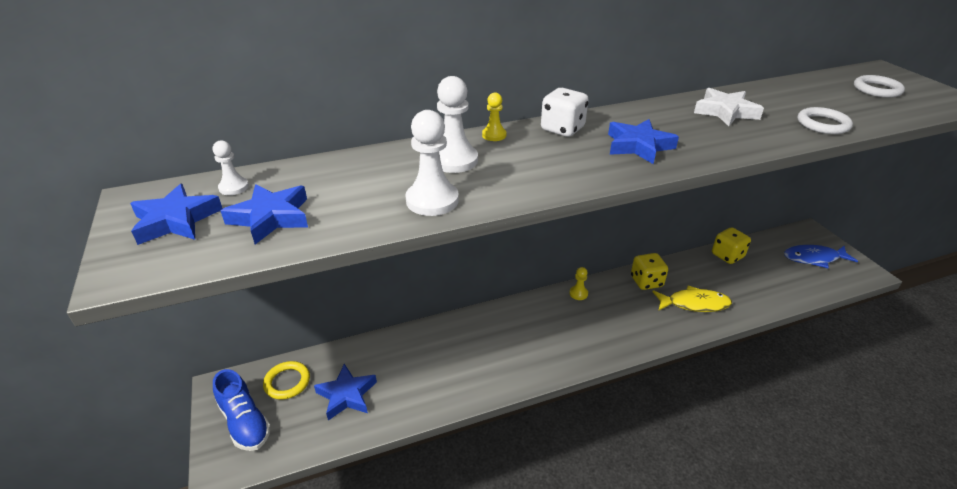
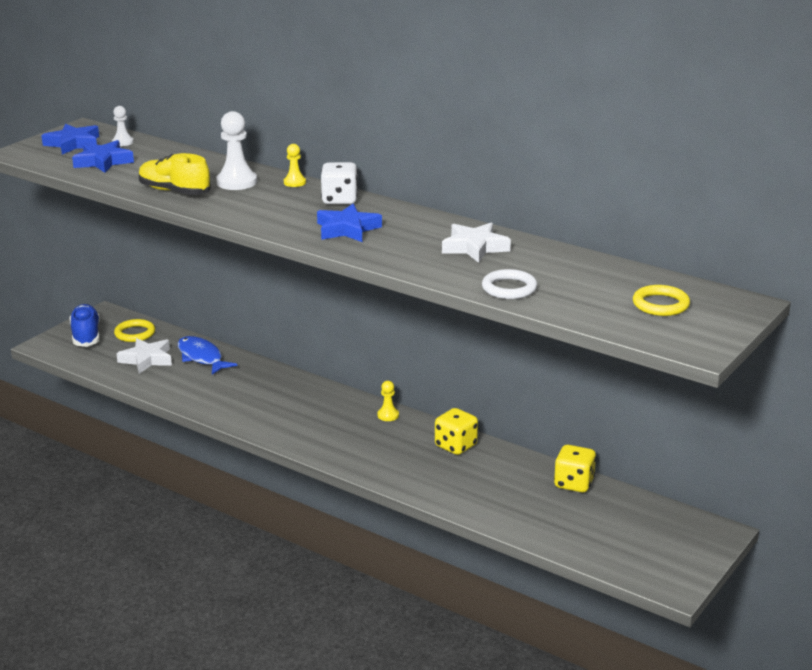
camera: 55 degrees right, 10 degrees down
(245, 422) = (86, 335): blue shoe -> blue shoe turned 150 degrees clockwise
(346, 395) = (147, 359): blue star -> white star
(432, 200) = (174, 191): white pawn -> yellow shoe
(694, 304) = (453, 481): yellow fish -> none
(814, 258) = (652, 543): blue fish -> blue fish (201, 357)
(877, 89) = (660, 304): white ring -> yellow ring

